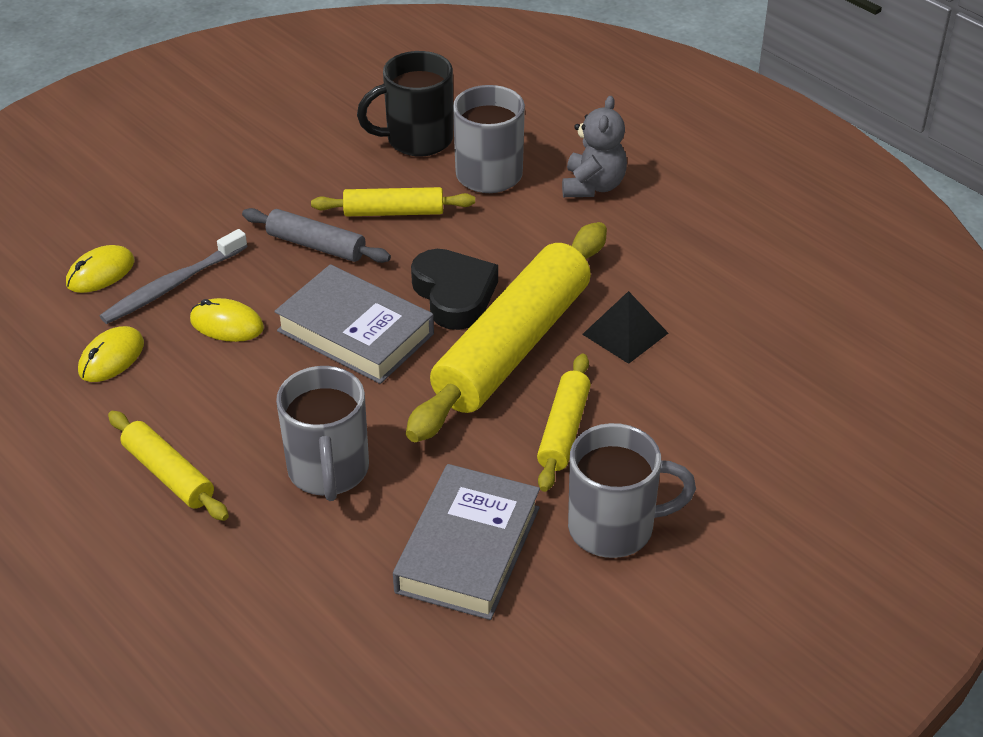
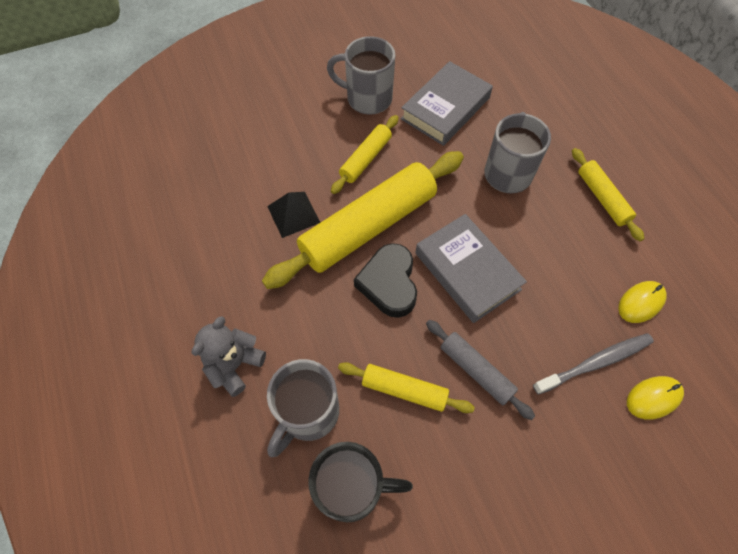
camera: 160 degrees left, 20 degrees up
(227, 324) = (556, 308): yellow mouse -> none

